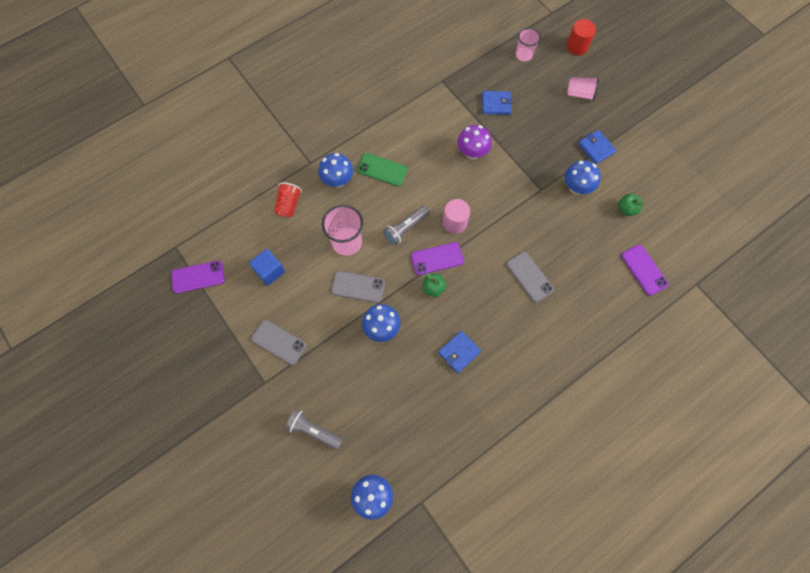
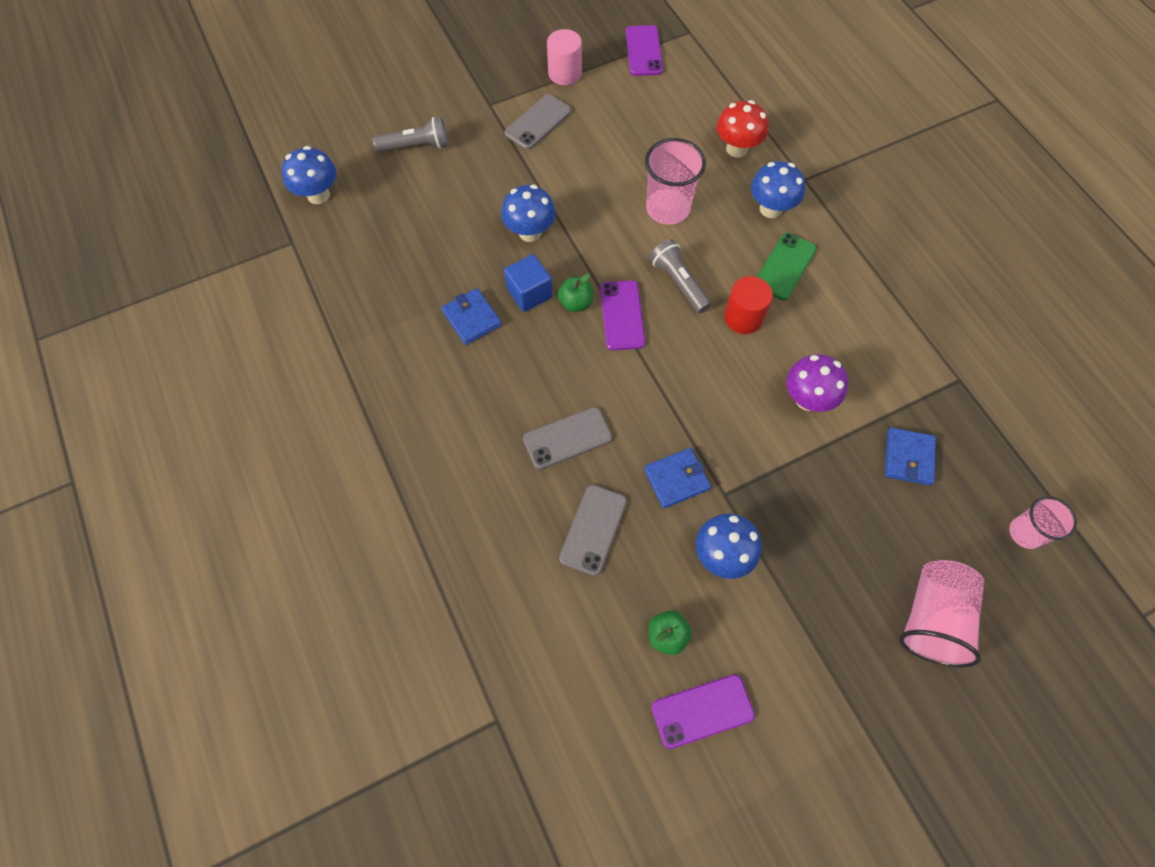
camera: 100 degrees right, 5 degrees down
(270, 271) = (638, 121): blue cube -> blue cube (529, 293)
(289, 204) = (737, 149): red cup -> red mushroom
(314, 430) = (416, 146): grey flashlight -> grey flashlight turned 45 degrees clockwise
(358, 287) = (596, 213): grey phone -> grey phone (593, 529)
(454, 222) = (679, 350): pink cylinder -> pink cylinder (564, 73)
(577, 46) = (1054, 645): red cylinder -> red cylinder (743, 317)
(580, 94) = (932, 618): pink cup -> pink cup, size x1.58
(596, 148) = (803, 615): blue wallet -> blue wallet (676, 479)
(644, 270) = (543, 630): purple phone -> purple phone (702, 711)

